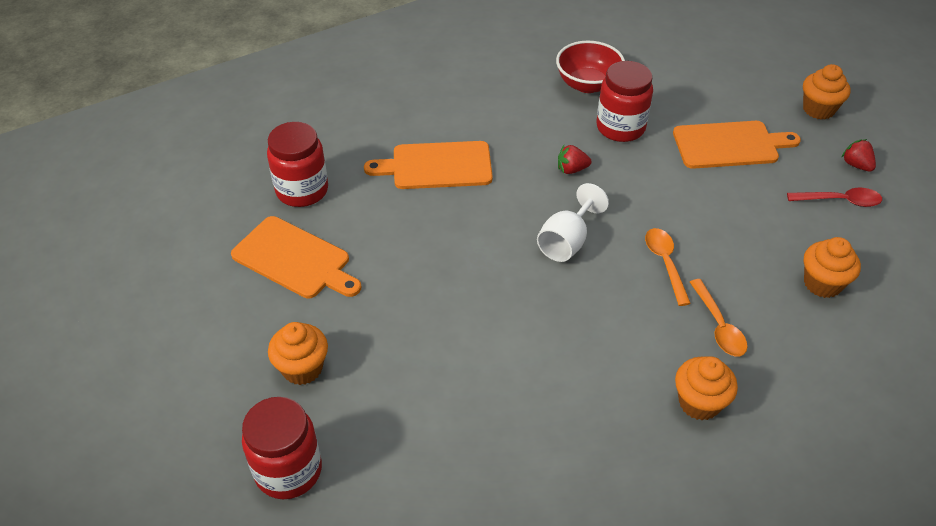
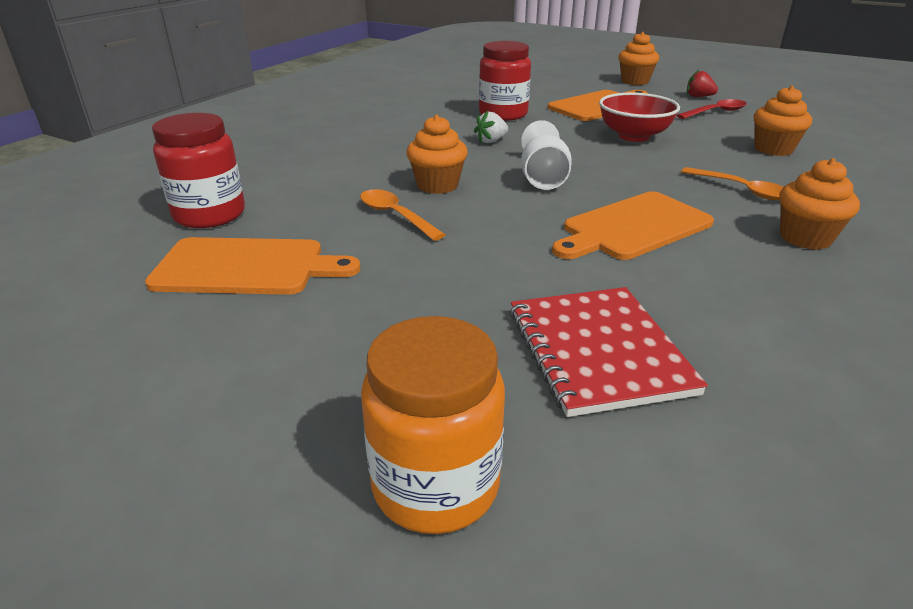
camera: 30 degrees left, 15 degrees down
(288, 470) = (435, 485): red jar -> orange jar
(302, 368) = (348, 359): orange cupcake -> orange cupcake (437, 185)
(437, 166) = (356, 166): orange cutting board -> orange cutting board (633, 227)
(441, 430) = (597, 351): none -> red notebook
(571, 169) = (491, 141): red strawberry -> white strawberry
(587, 84) = (446, 101): red bowl -> red bowl (633, 136)
(665, 263) = (644, 169): orange spoon -> orange spoon (395, 216)

